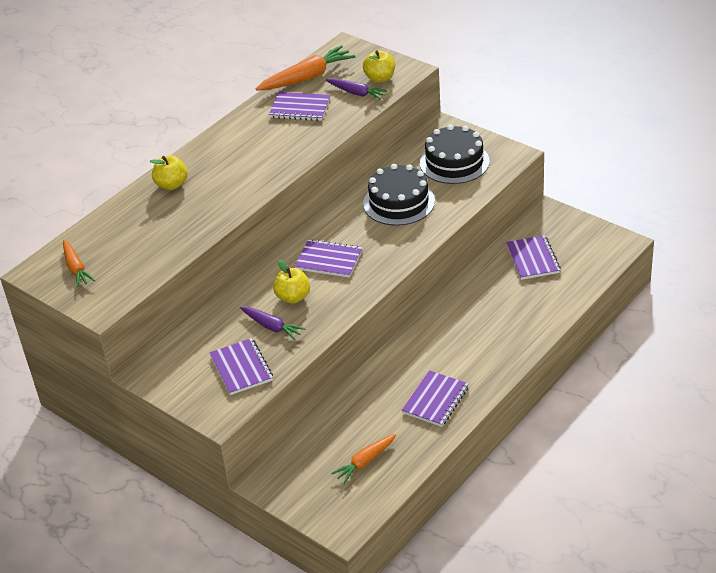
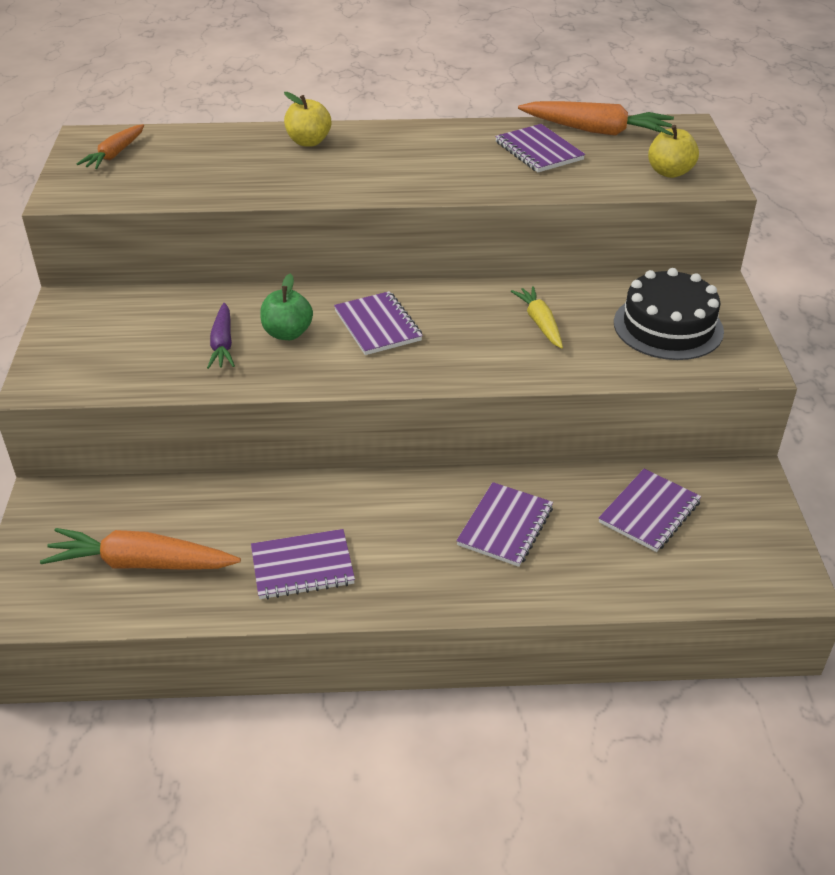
camera: 45 degrees right, 0 degrees up
(241, 368) = (133, 358): purple notebook -> purple notebook (505, 526)
(293, 297) = (287, 333): yellow apple -> green apple
(356, 93) = (620, 171): purple carrot -> none
(365, 462) = (141, 563): orange carrot -> orange carrot, size x1.64
(399, 202) = (540, 323): black cake -> yellow carrot

